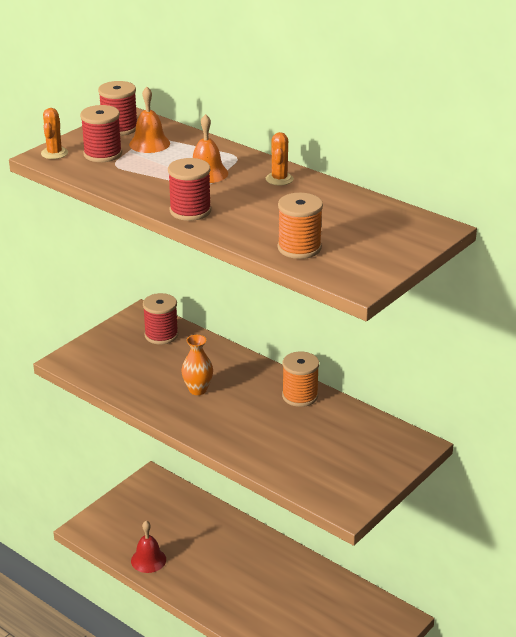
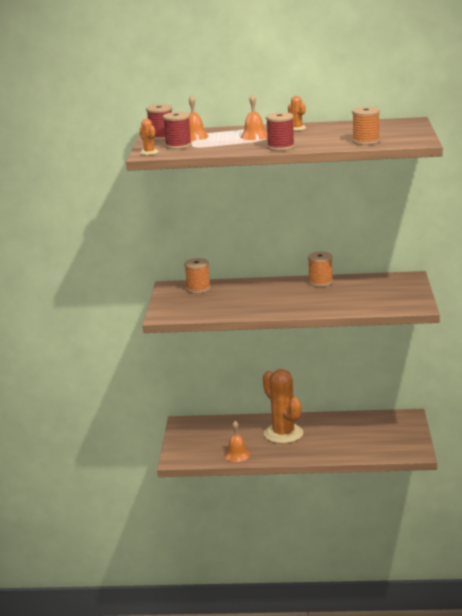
camera: 35 degrees left, 10 degrees down
(148, 560) = (237, 455): red bell -> orange bell
(161, 335) = (198, 289): red spool -> orange spool
(198, 390) = (262, 299): orange vase -> none
(230, 559) = (283, 434): none -> orange cactus

